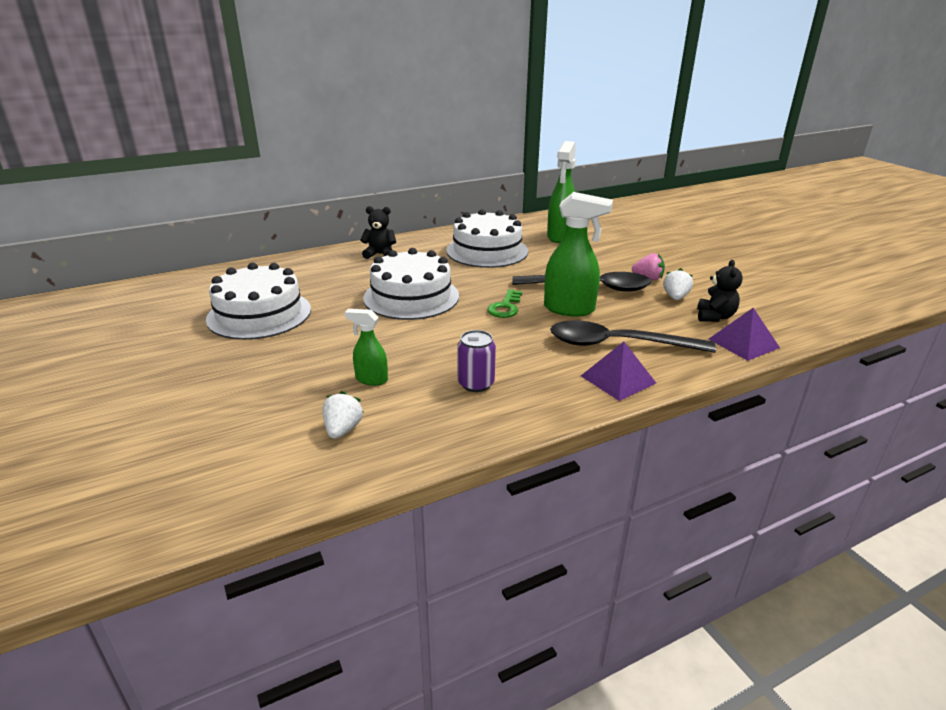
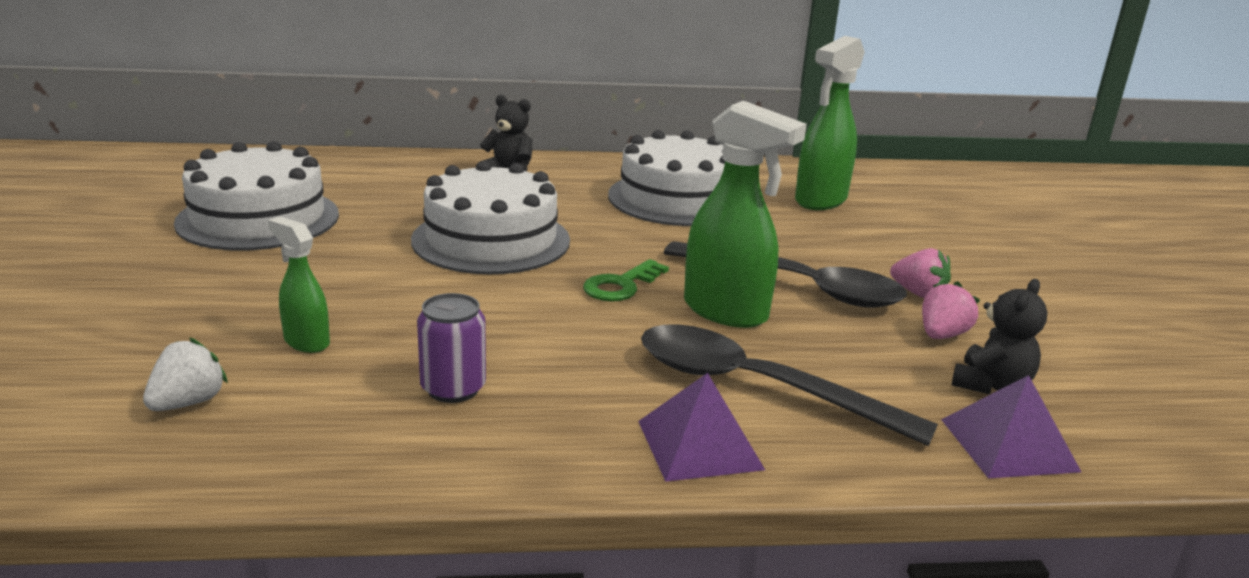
camera: 20 degrees right, 5 degrees down
(675, 297) = (942, 335): white strawberry -> pink strawberry

